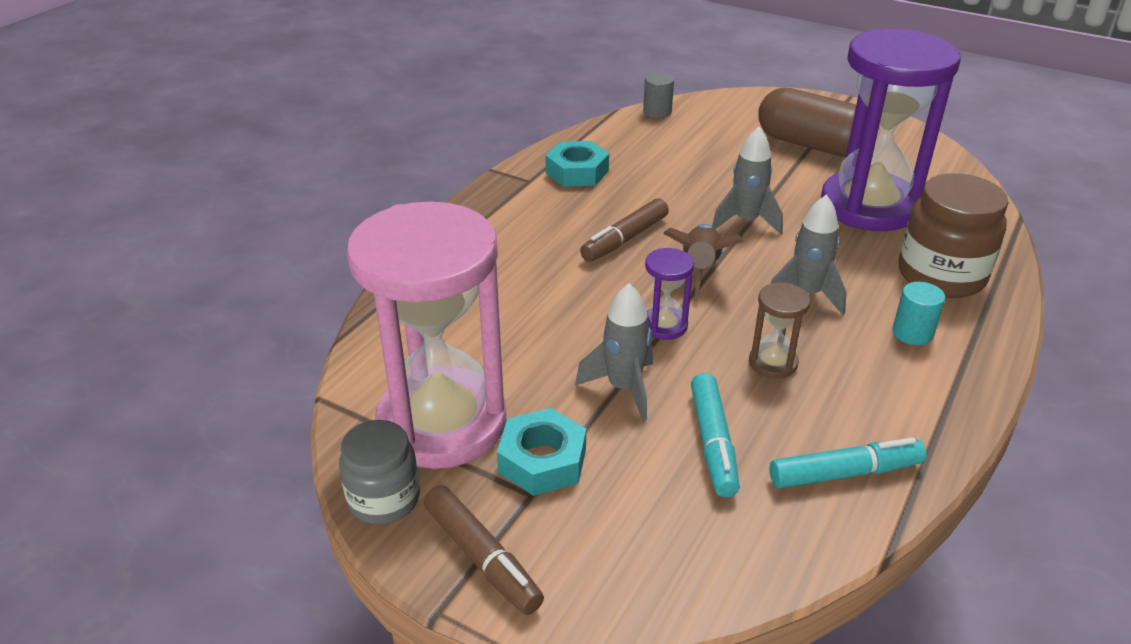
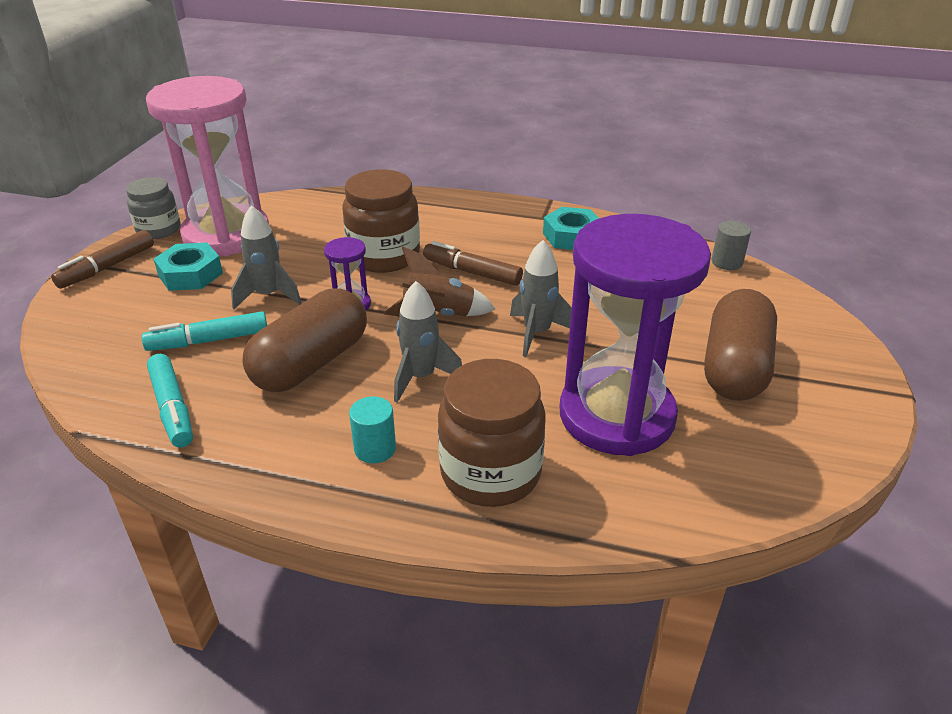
camera: 75 degrees right, 0 degrees up
(565, 292) = (384, 256): none -> brown jar
(773, 363) = (311, 363): brown hourglass -> brown capsule

